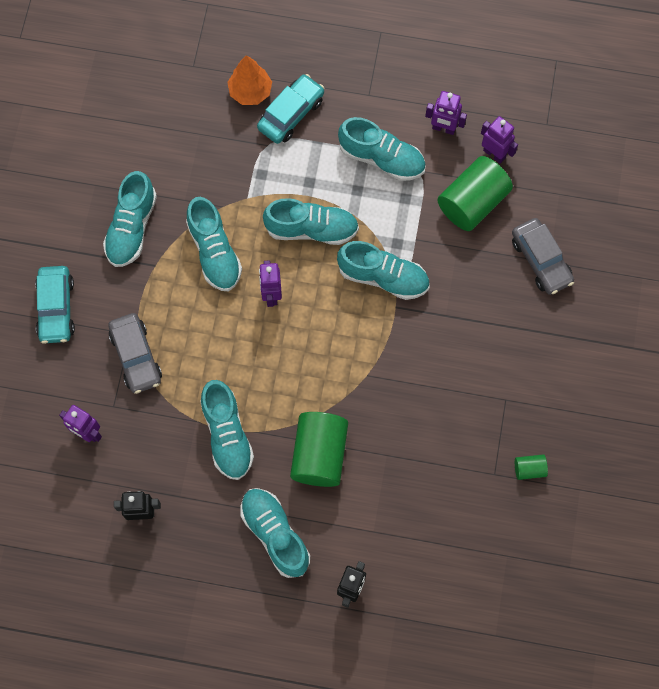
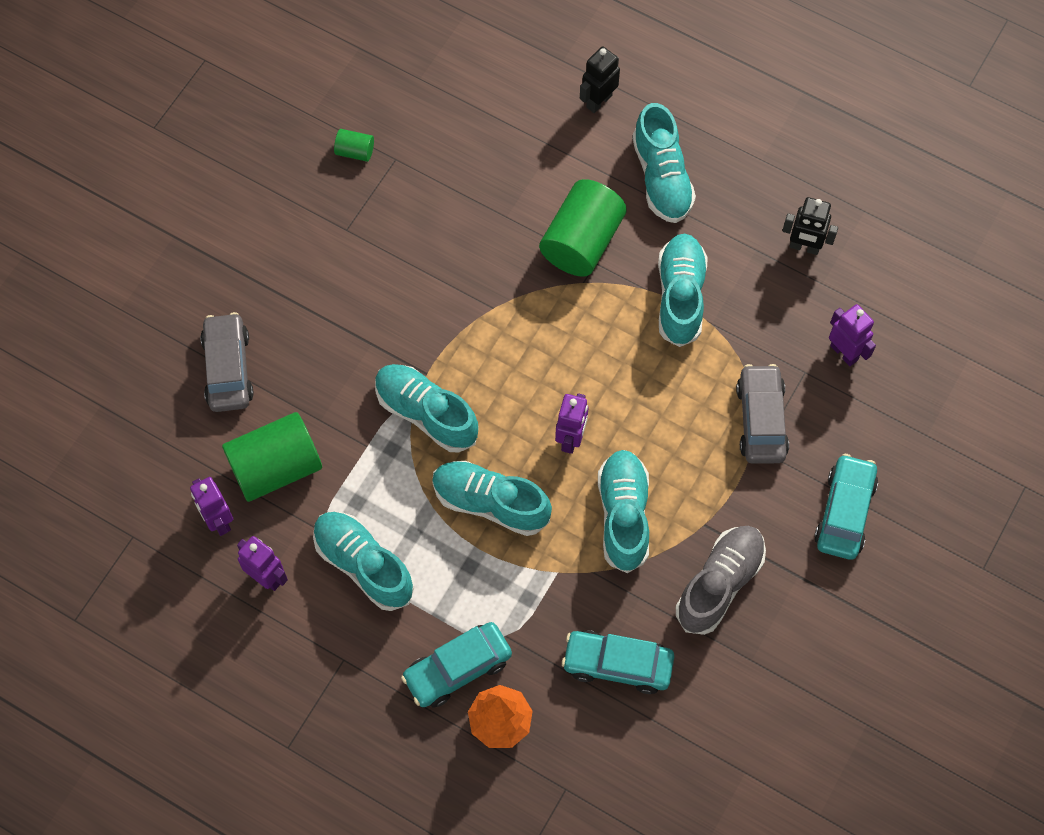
camera: 160 degrees left, 5 degrees down
(132, 228) = (719, 584): turquoise shoe -> grey shoe
(185, 152) = (617, 664): none -> turquoise car

